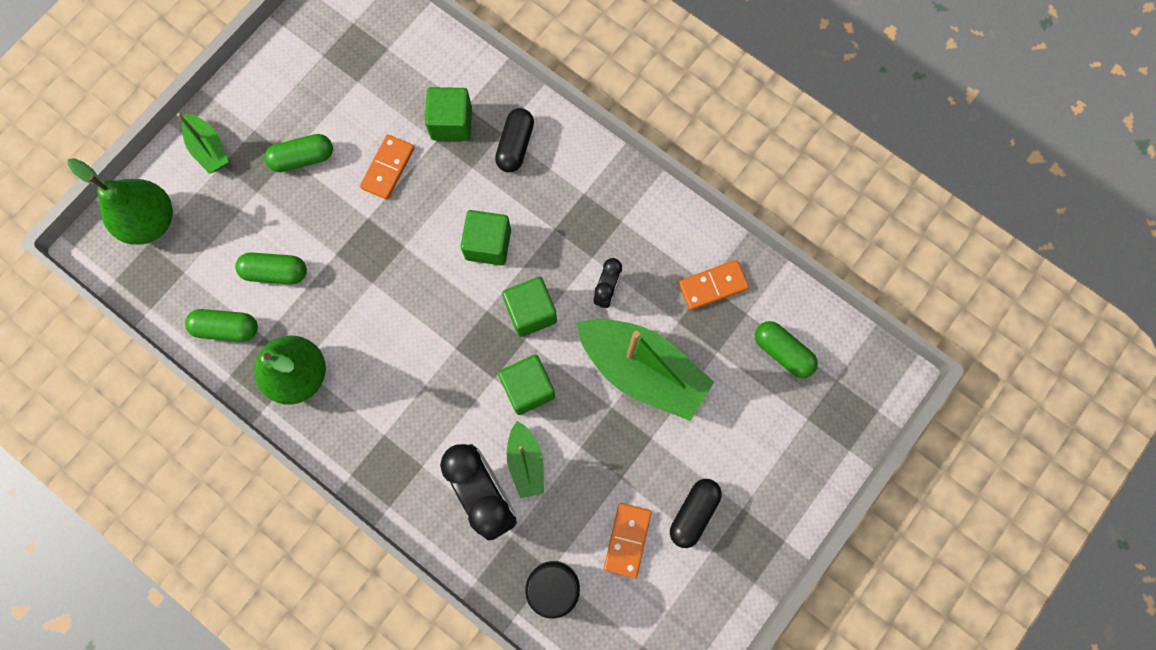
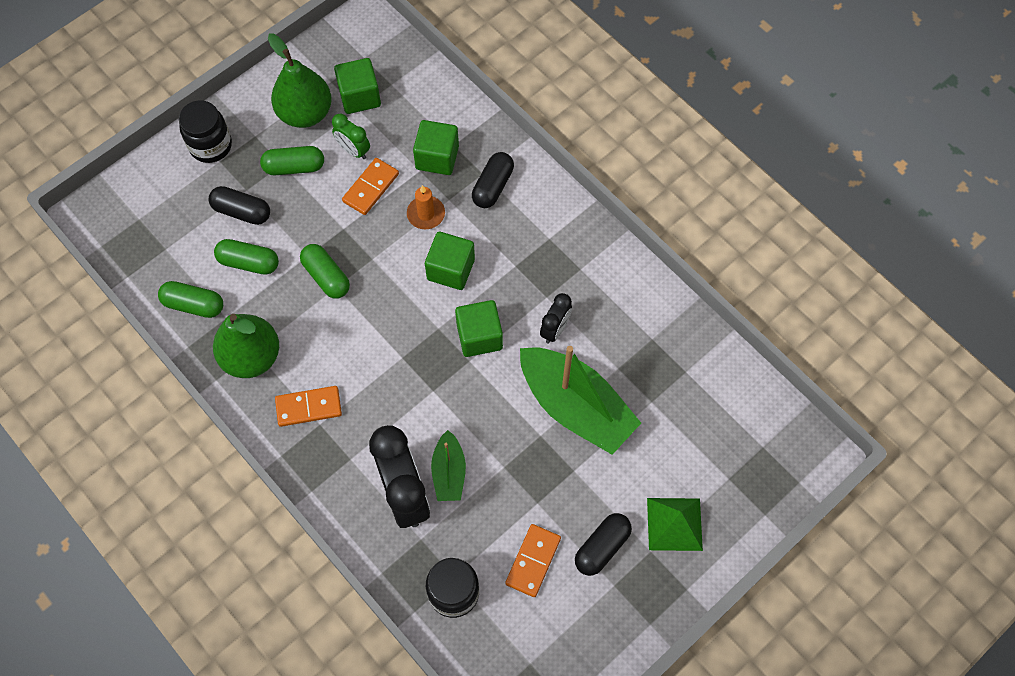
camera: 10 degrees right, 10 degrees down
(150, 221) = (144, 200): green pear -> green pear (305, 113)
(209, 149) = (211, 146): green boat -> black jar
(257, 217) = (242, 211): none -> black capsule
(362, 129) = (353, 150): none -> green clock
(451, 188) = (426, 214): none -> orange candle
(528, 388) = (463, 405): green cube -> green cube (359, 96)
(712, 285) = (657, 341): orange domino -> orange domino (309, 407)
(761, 476) = (674, 524): none -> green pyramid
(782, 352) = (714, 412): green capsule -> green capsule (326, 277)

